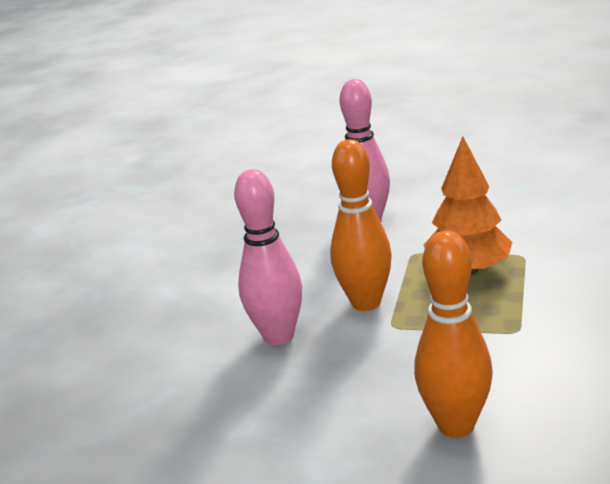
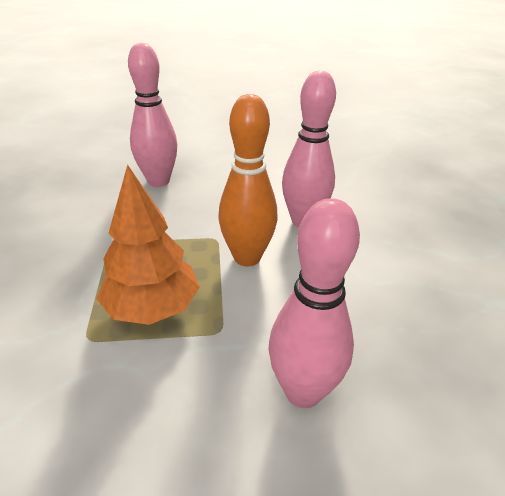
camera: 155 degrees right, 10 degrees up
(456, 425) = (158, 181): orange bowling pin -> pink bowling pin

